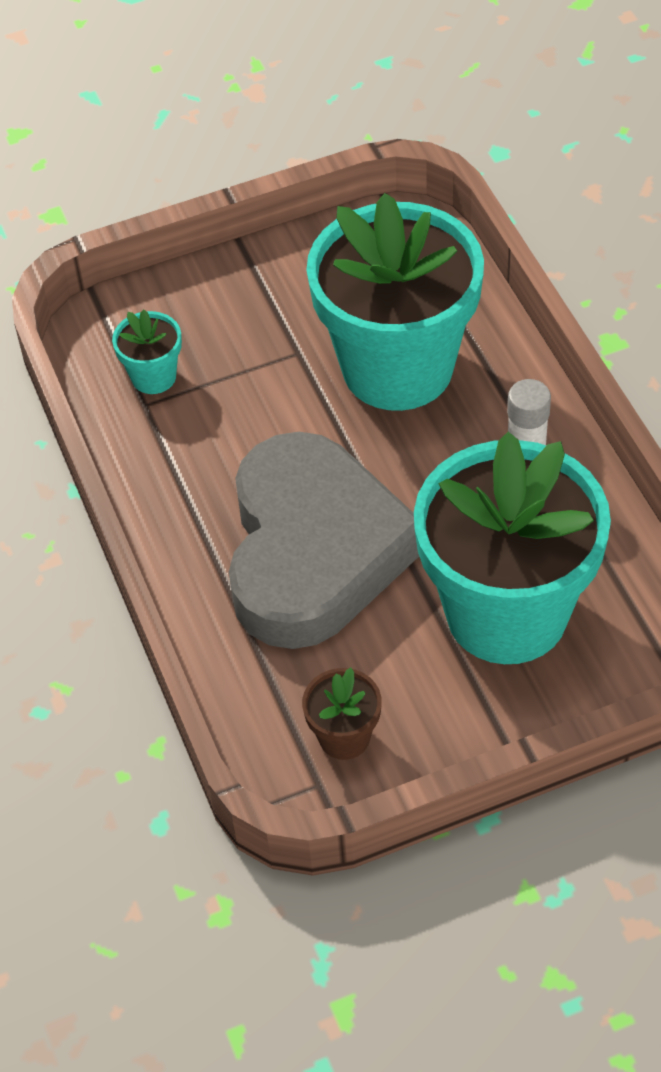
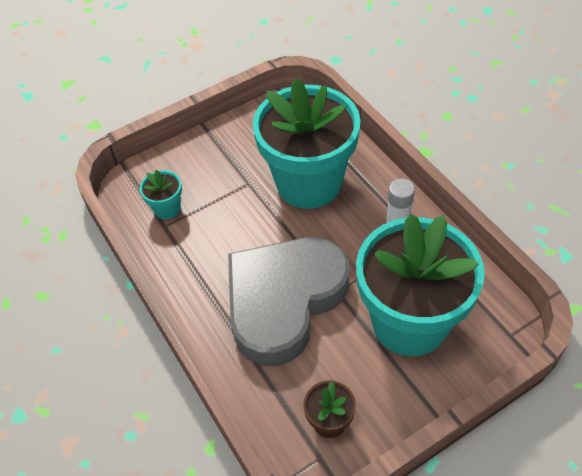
camera: 10 degrees left, 0 degrees up
(314, 550) = (284, 301): grey heart -> grey heart turned 135 degrees counterclockwise

